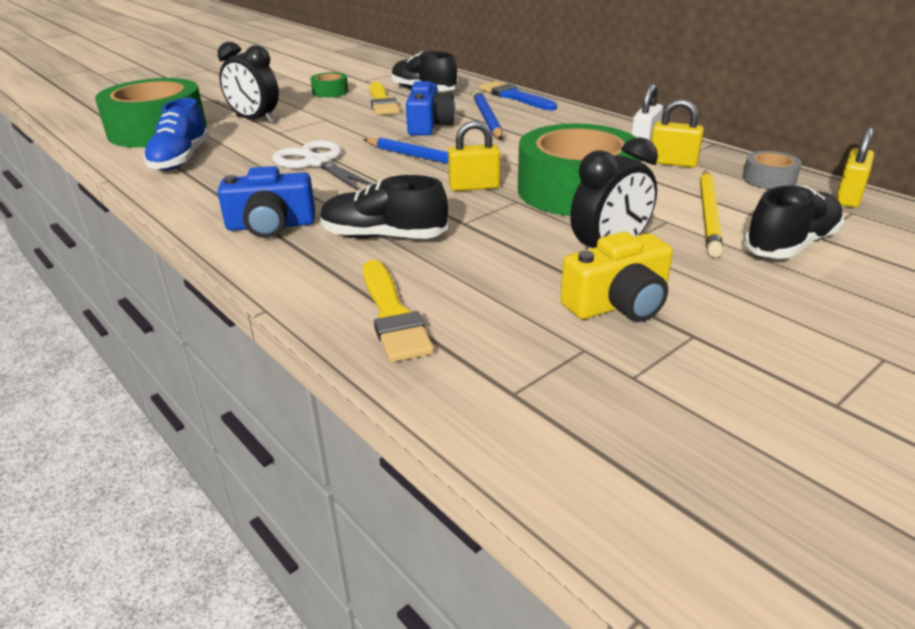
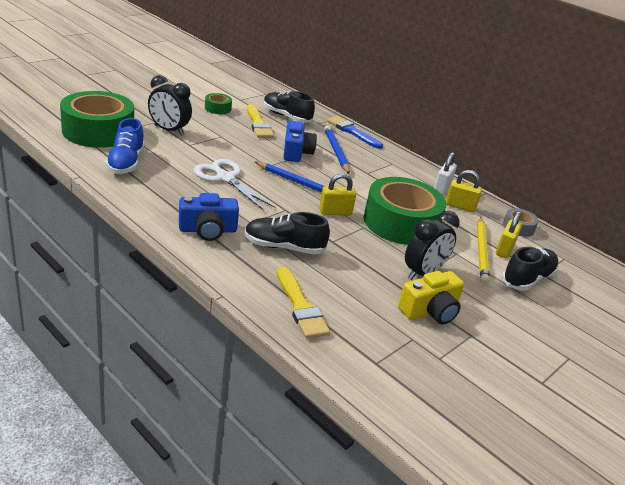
camera: 10 degrees left, 0 degrees up
(848, 197) = (563, 247): yellow padlock -> yellow padlock (504, 250)

